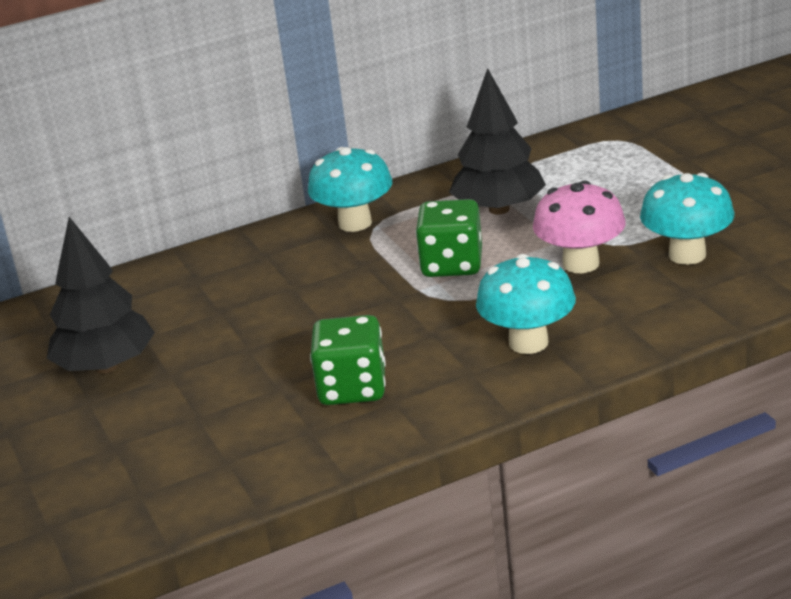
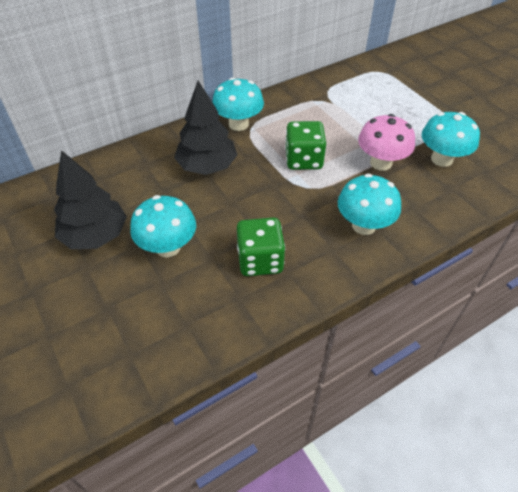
camera: 10 degrees left, 20 degrees up
(213, 377) = (168, 247): none -> turquoise mushroom
(499, 209) = (323, 118): black tree -> black tree (207, 166)

